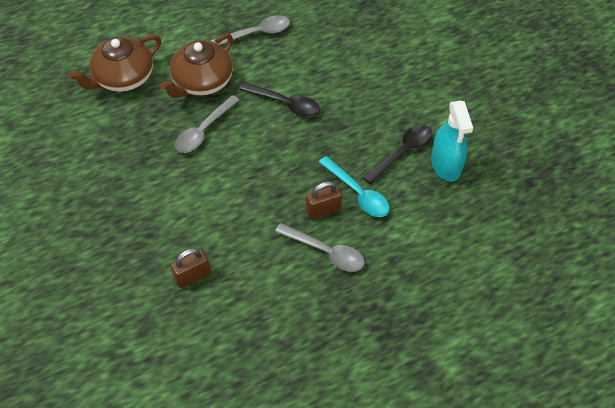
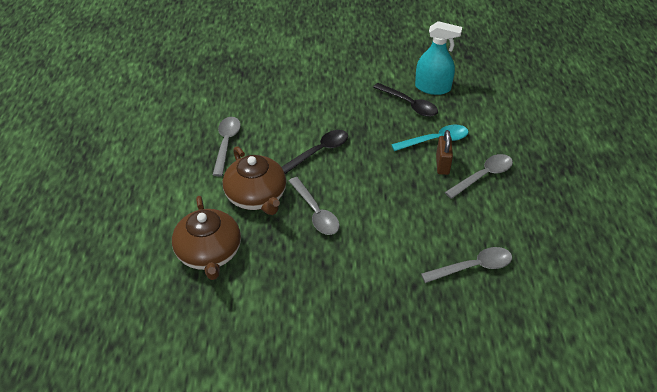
camera: 65 degrees left, 10 degrees down
(192, 276) = (473, 267): brown padlock -> grey spoon
(402, 152) = (409, 104): black spoon -> black spoon turned 150 degrees clockwise

